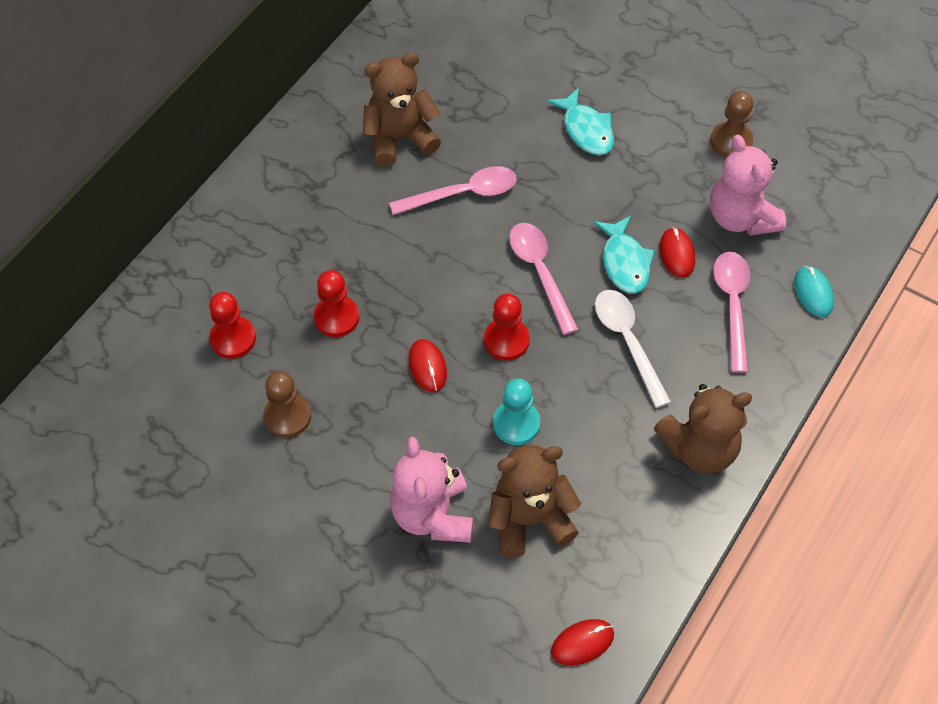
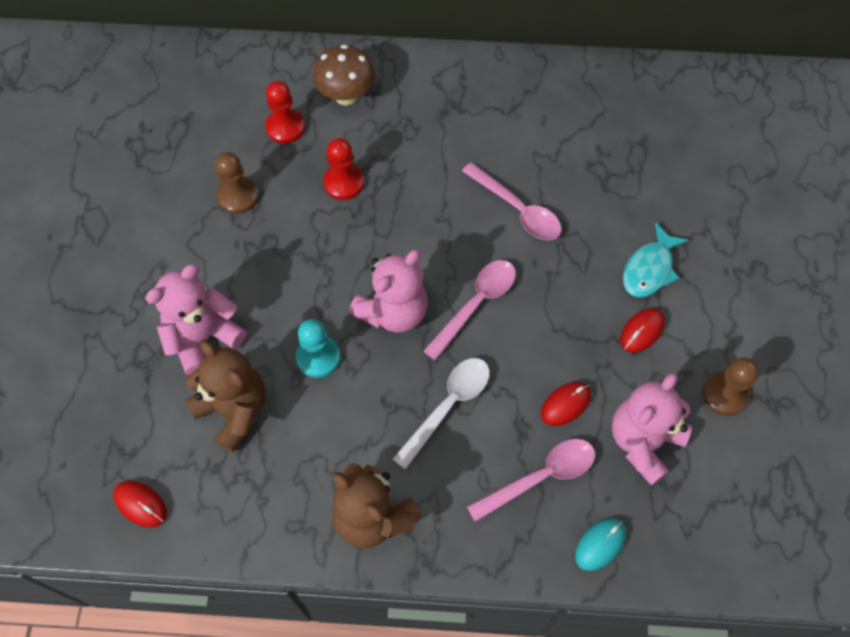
camera: 60 degrees right, 5 degrees up
(234, 269) = (346, 96): none -> brown mushroom
(400, 138) = (541, 139): brown teddy bear -> none
(427, 367) = (335, 267): red mouse -> red mouse (642, 331)
(506, 340) = (393, 311): red pawn -> pink teddy bear
(624, 262) = (529, 365): turquoise fish -> none

